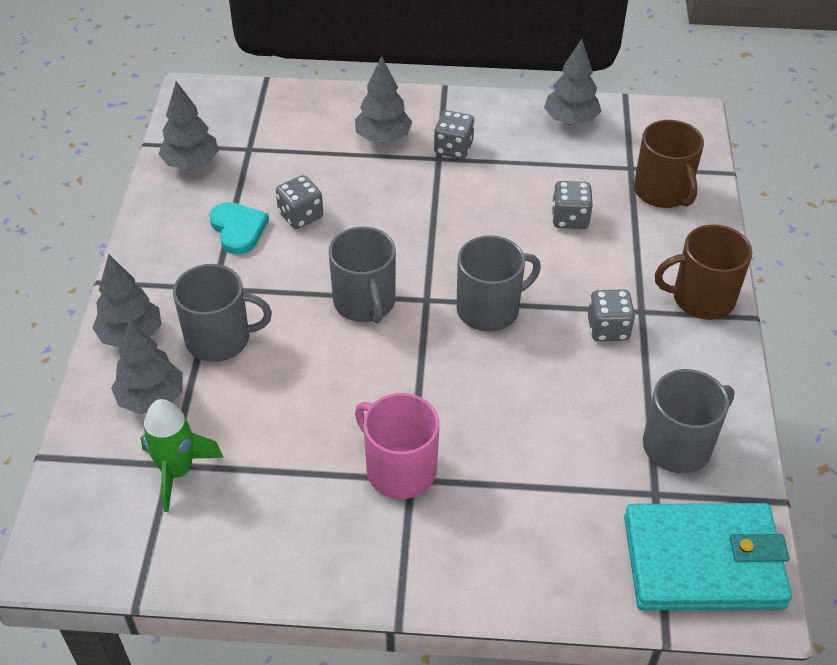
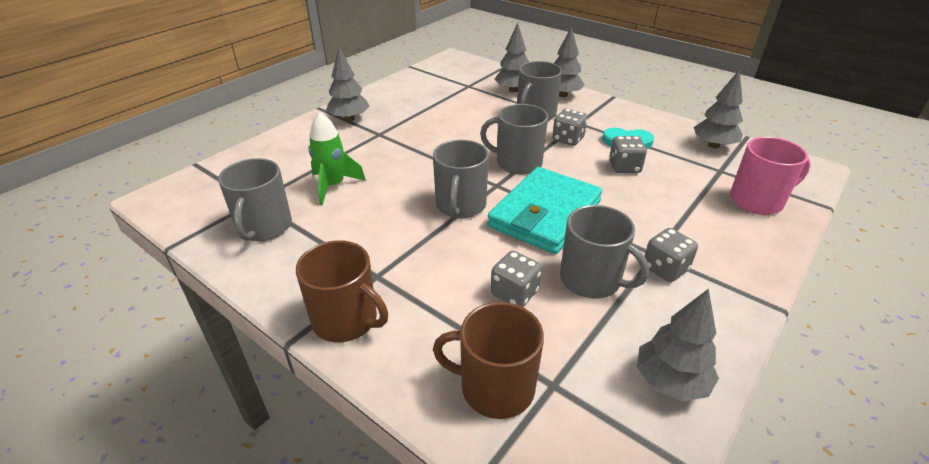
camera: 125 degrees right, 10 degrees down
(177, 471) = (462, 86): green rocket -> green rocket (333, 186)
(383, 138) = (703, 235): grey tree -> grey tree (349, 118)
(399, 469) = (389, 133): pink mug -> pink mug (757, 201)
(509, 182) = (592, 280): none -> grey mug
(608, 329) = (382, 249): grey dice -> grey dice (568, 139)
(701, 298) = (346, 320): brown mug -> brown mug turned 90 degrees clockwise
(703, 561) = (200, 195): turquoise wallet -> turquoise wallet (545, 214)

